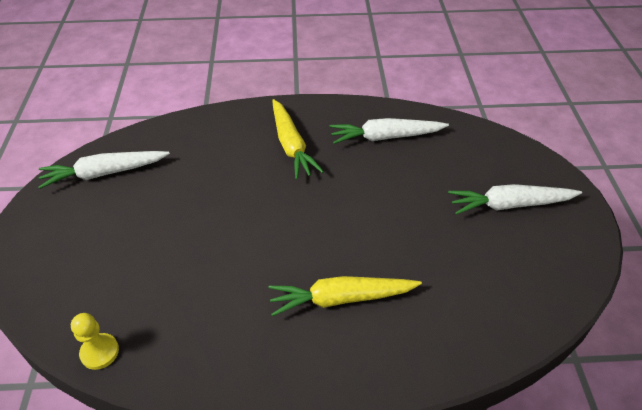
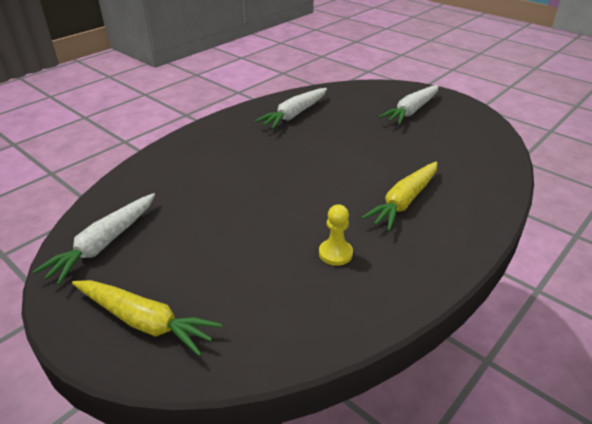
camera: 45 degrees left, 10 degrees down
(100, 352) = (303, 345): yellow pawn -> yellow pawn (335, 253)
(291, 145) = (239, 148): yellow carrot -> yellow carrot (145, 322)

